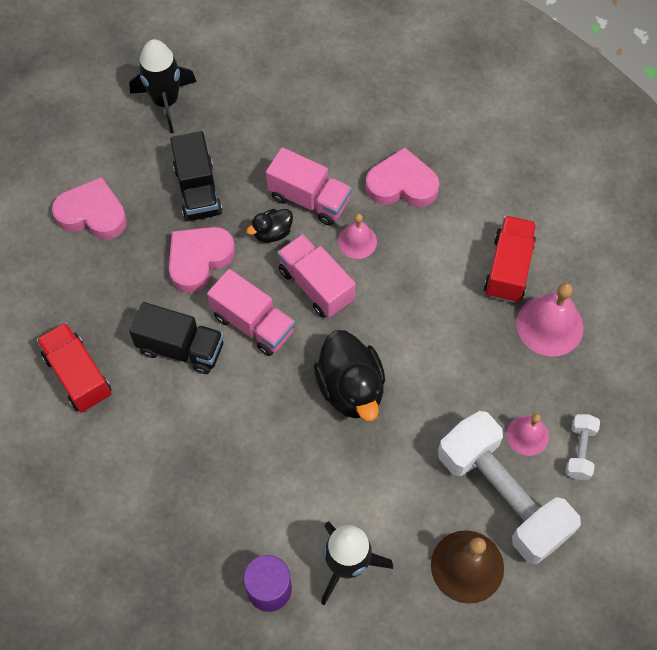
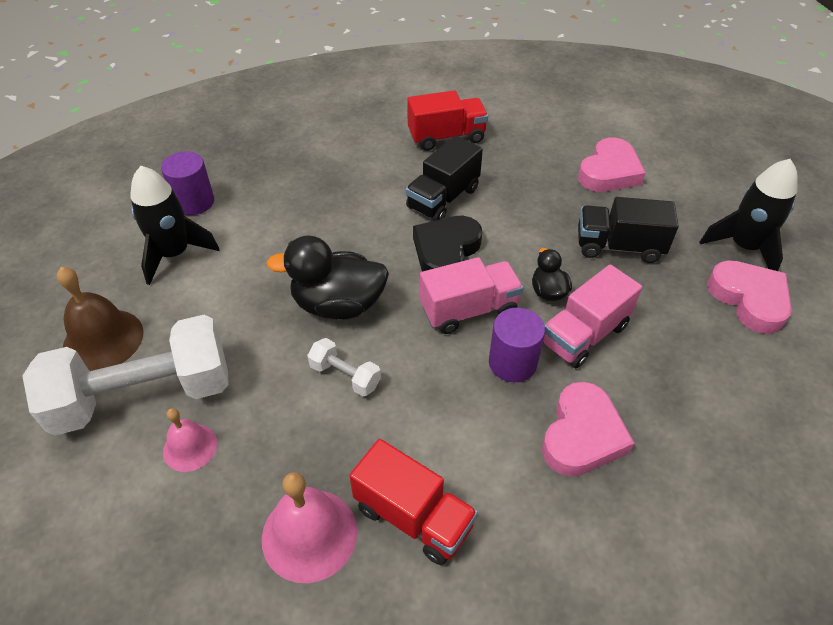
camera: 110 degrees right, 15 degrees down
(199, 259) = (534, 229): pink heart -> pink heart (749, 299)
(253, 323) = (446, 251): pink truck -> black heart
(357, 241) = (512, 363): pink bell -> purple cylinder
(579, 451) = (135, 496): white dumbbell -> white dumbbell (345, 376)

